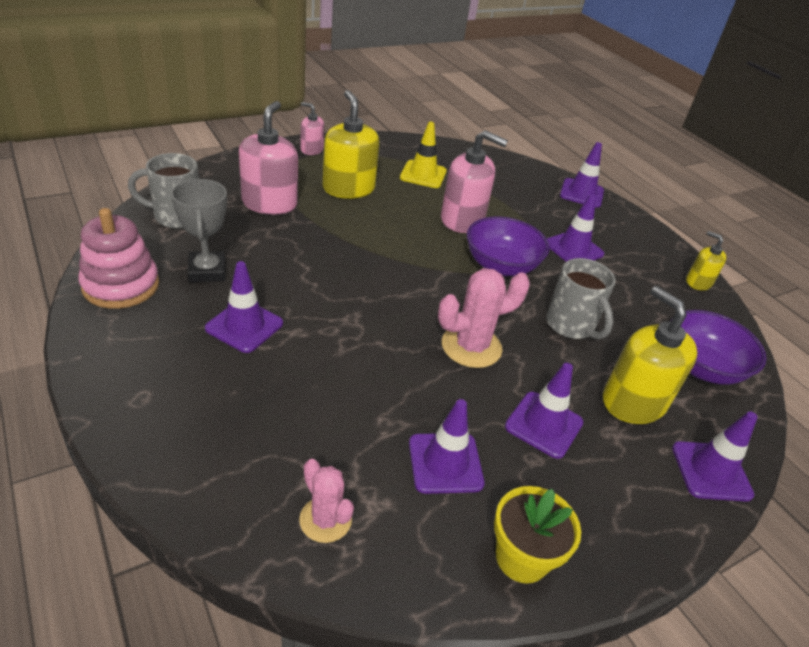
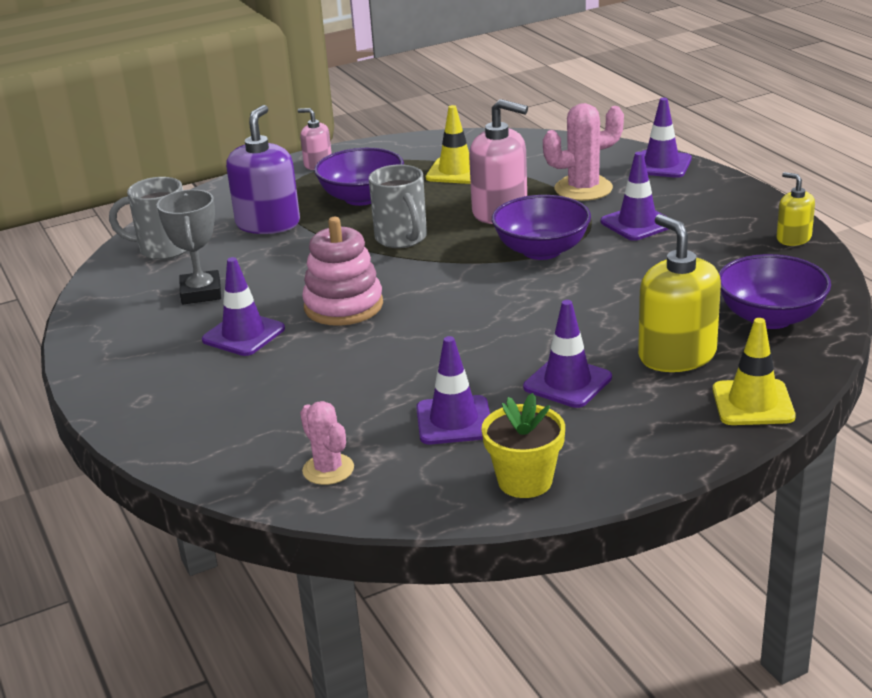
camera: 10 degrees right, 10 degrees down
(121, 285) = (111, 315): pink stacking toy -> pink stacking toy (343, 306)
(269, 203) = (268, 223): pink soap dispenser -> purple soap dispenser
(348, 188) = (362, 197): yellow soap dispenser -> purple bowl
(471, 346) = (495, 326): pink cactus -> pink cactus (583, 189)
(571, 326) = (617, 296): grey mug -> grey mug (402, 239)
(711, 471) = (753, 403): purple traffic cone -> yellow traffic cone

